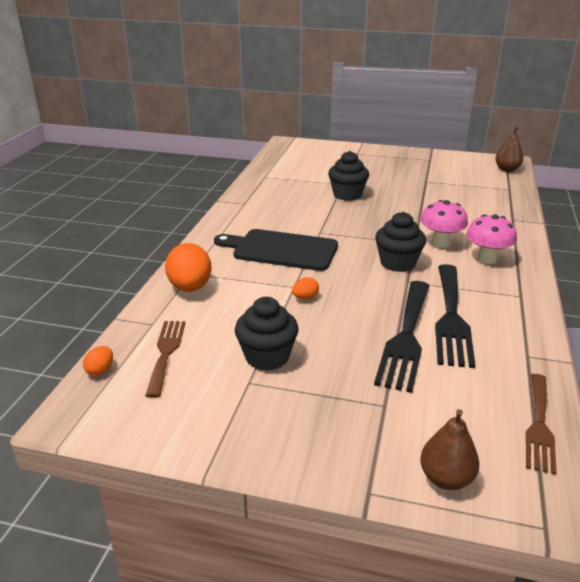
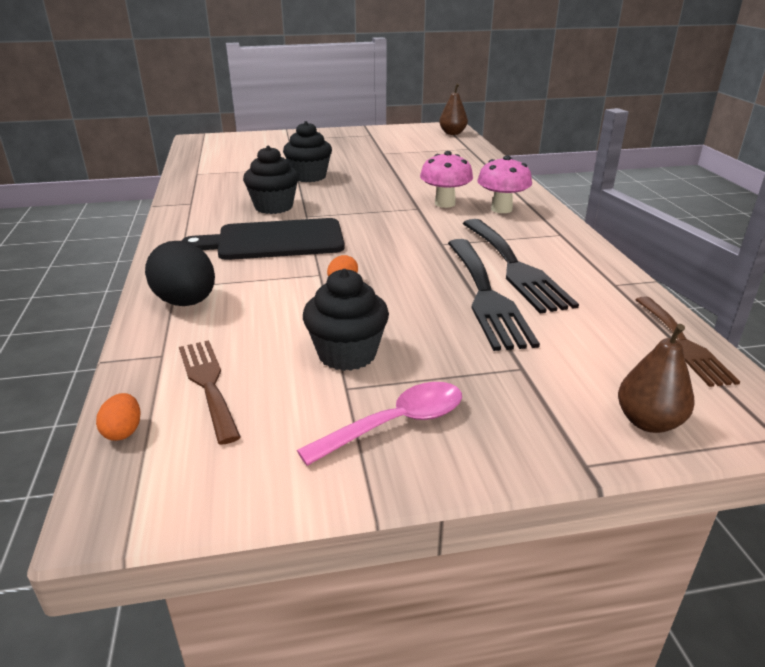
camera: 25 degrees left, 0 degrees up
(190, 288) = (186, 302): orange egg -> black egg
(262, 418) = (396, 424): none -> pink spoon
(397, 263) = (417, 229): black cupcake -> black cupcake (273, 207)

